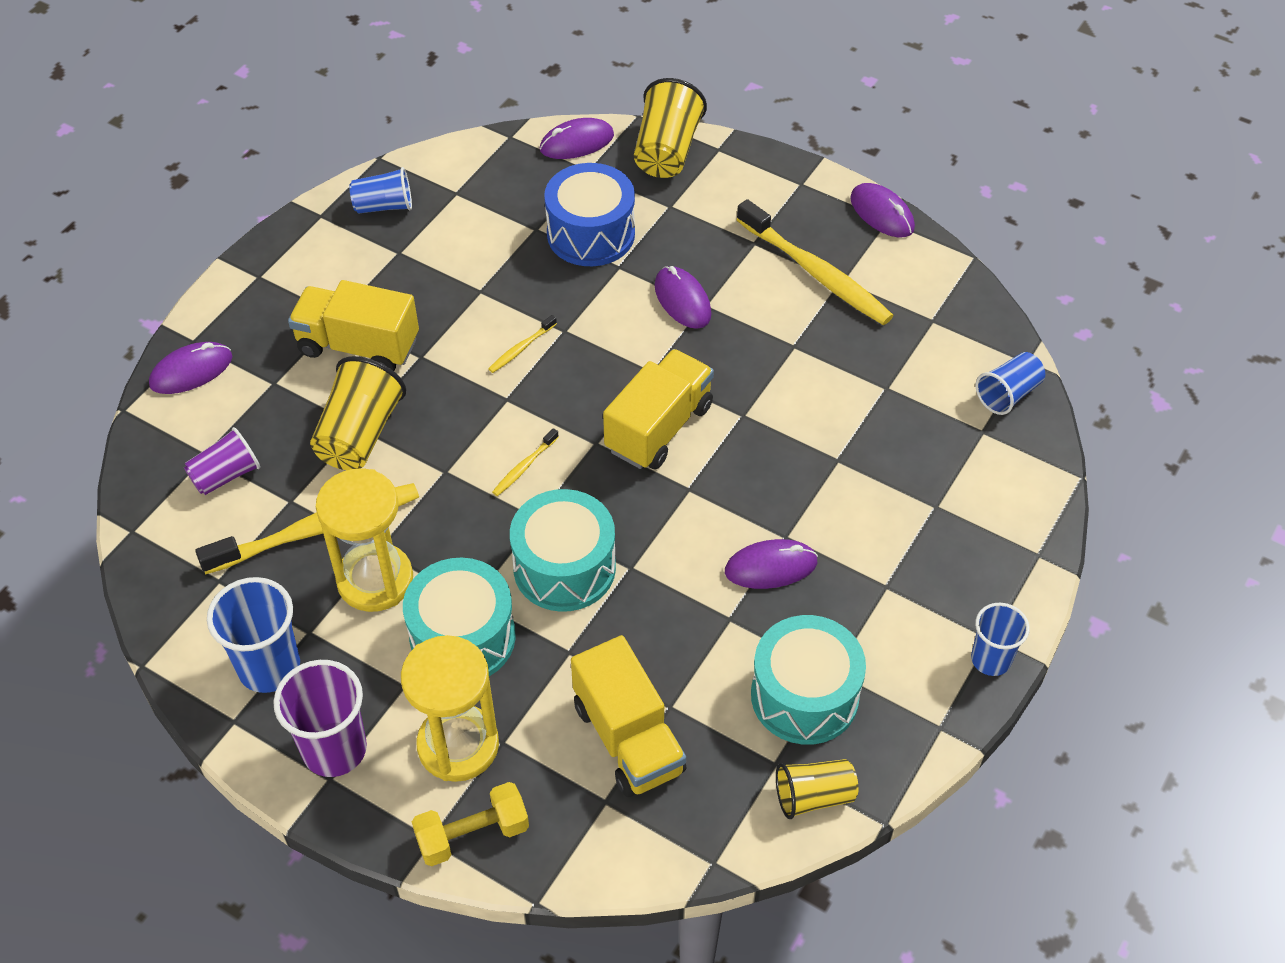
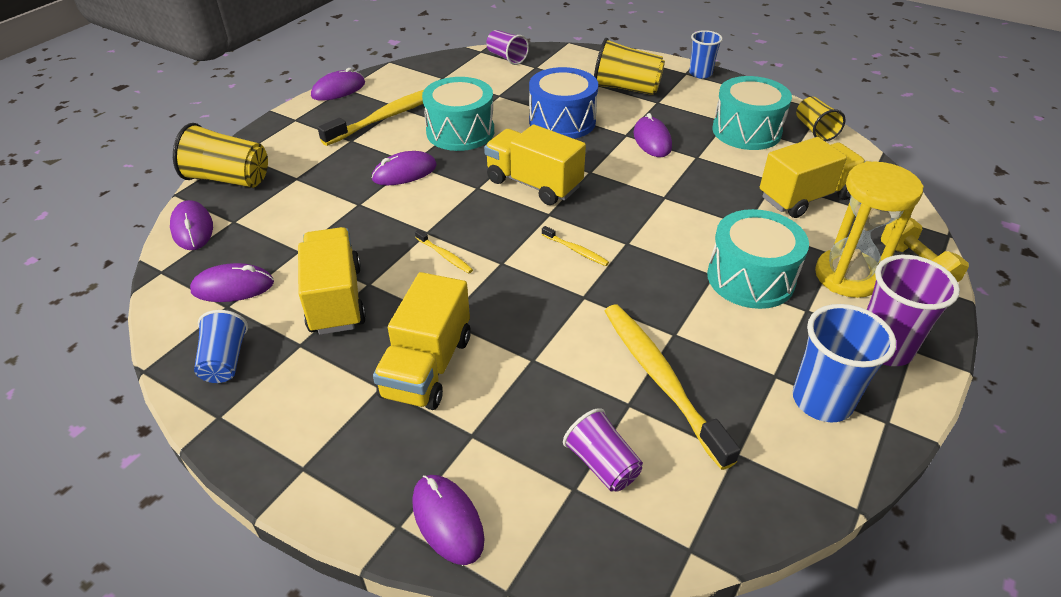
camera: 90 degrees left, 10 degrees down
(359, 434) = (543, 357): yellow cup -> yellow cup (626, 88)
(375, 580) = (708, 334): yellow hourglass -> none
(458, 268) = (335, 299): none -> yellow truck
(482, 191) = (233, 287): none -> purple mouse
(564, 567) = (671, 227): turquoise drum -> turquoise drum (460, 132)
(591, 234) = (315, 219): blue drum -> blue drum (562, 121)
(1008, 394) = (506, 58): blue cup -> purple cup

